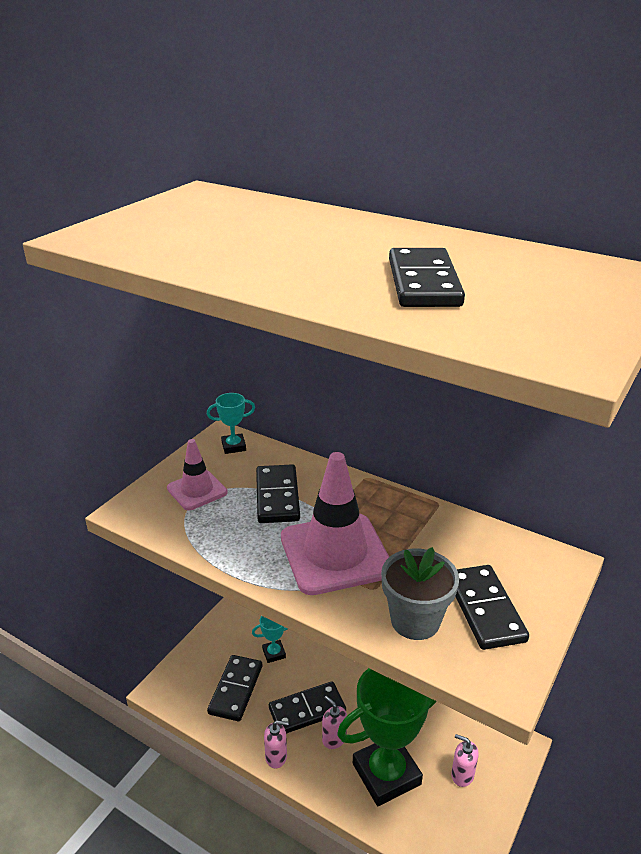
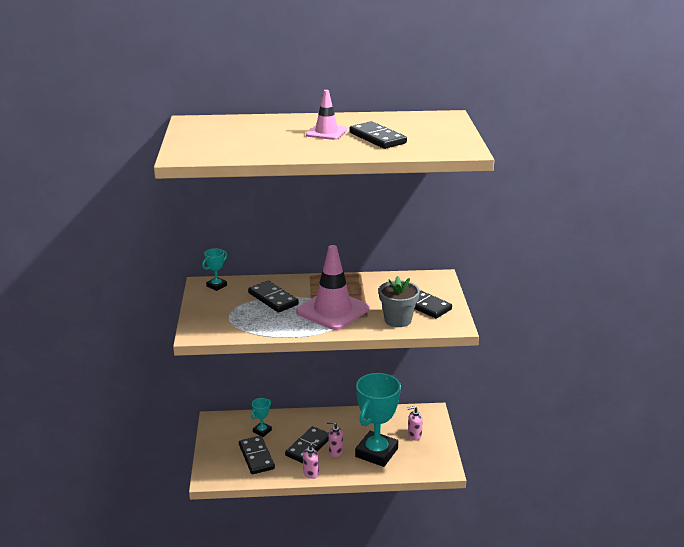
camera: 35 degrees left, 5 degrees down
(197, 490) = (223, 312): pink traffic cone -> pink traffic cone (326, 132)
(386, 774) = (376, 452): green trophy -> turquoise trophy

